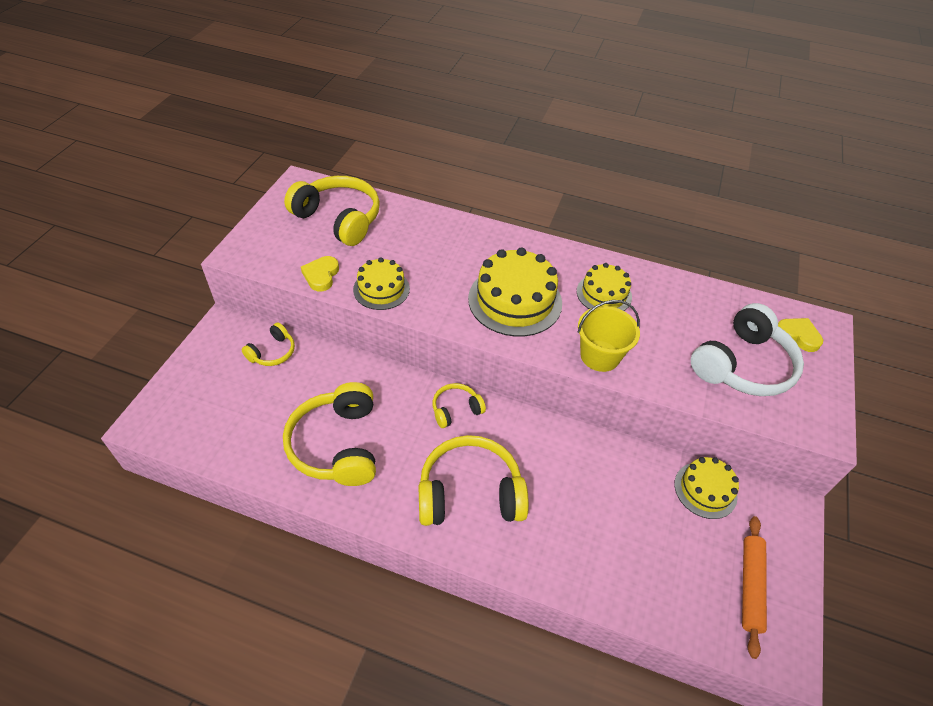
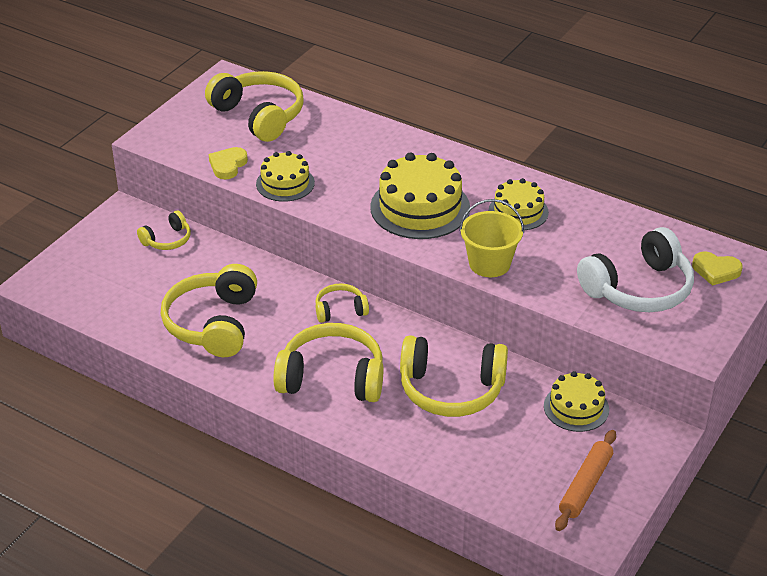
camera: 15 degrees right, 10 degrees down
(586, 487) = (451, 389): none -> yellow headphones
(798, 335) = (716, 271): yellow heart -> yellow heart turned 150 degrees clockwise

